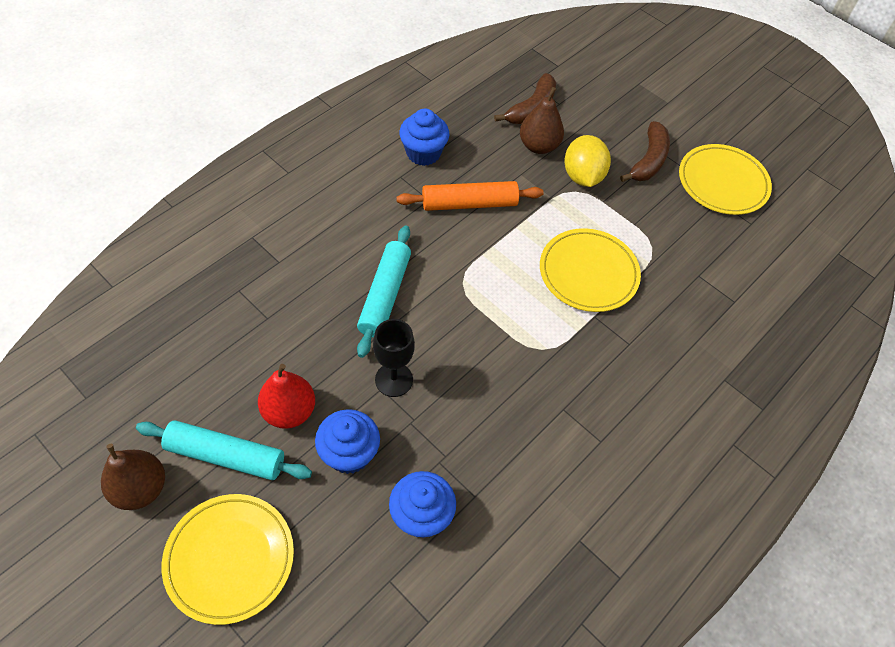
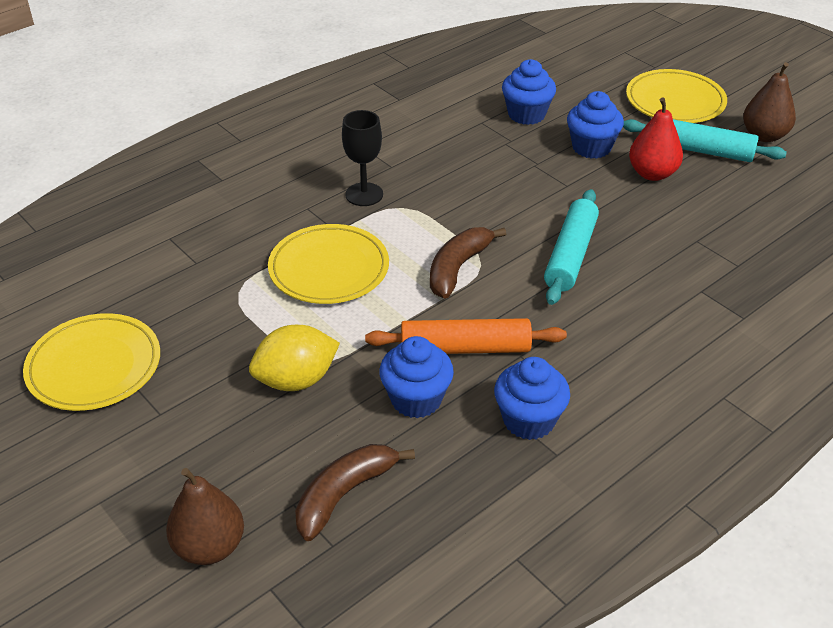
camera: 170 degrees left, 15 degrees down
(394, 379) = (555, 190): black goblet -> black goblet (364, 194)
(499, 165) = (416, 399): none -> blue cupcake
(538, 146) = (349, 427): brown pear -> brown pear (209, 546)
(582, 176) = (296, 380): yellow lemon -> yellow lemon turned 60 degrees clockwise
(648, 161) = (187, 400): brown banana -> brown banana (458, 268)

